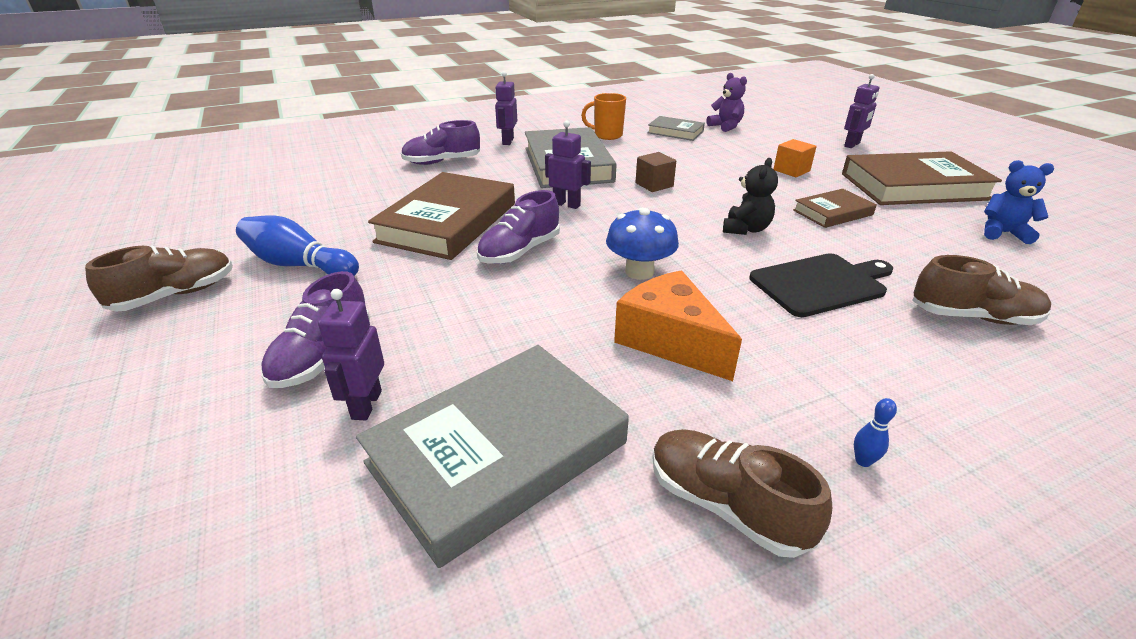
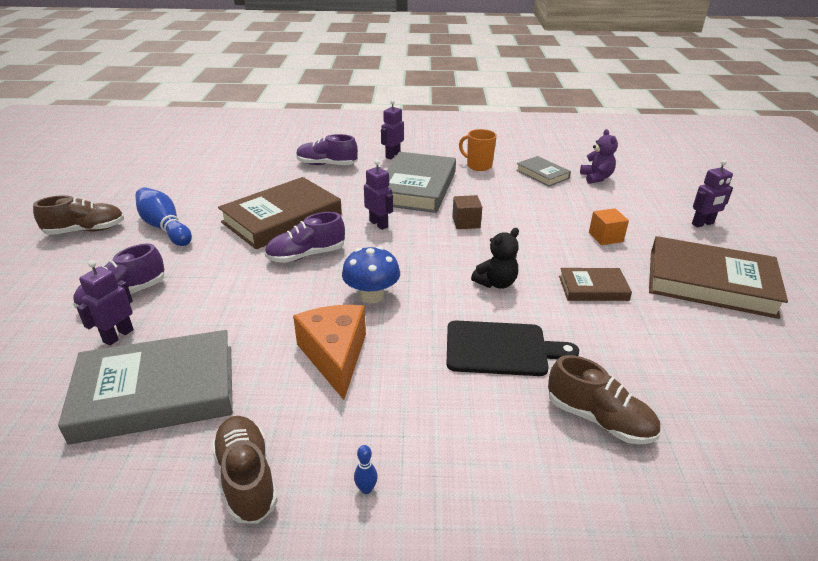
camera: 25 degrees right, 0 degrees up
(1003, 233) = (741, 354): blue teddy bear -> none

